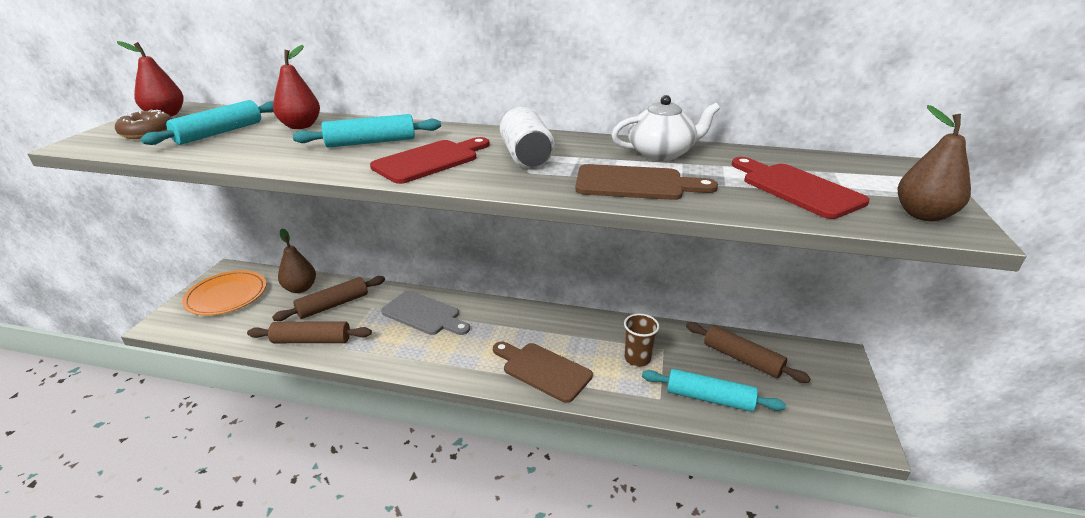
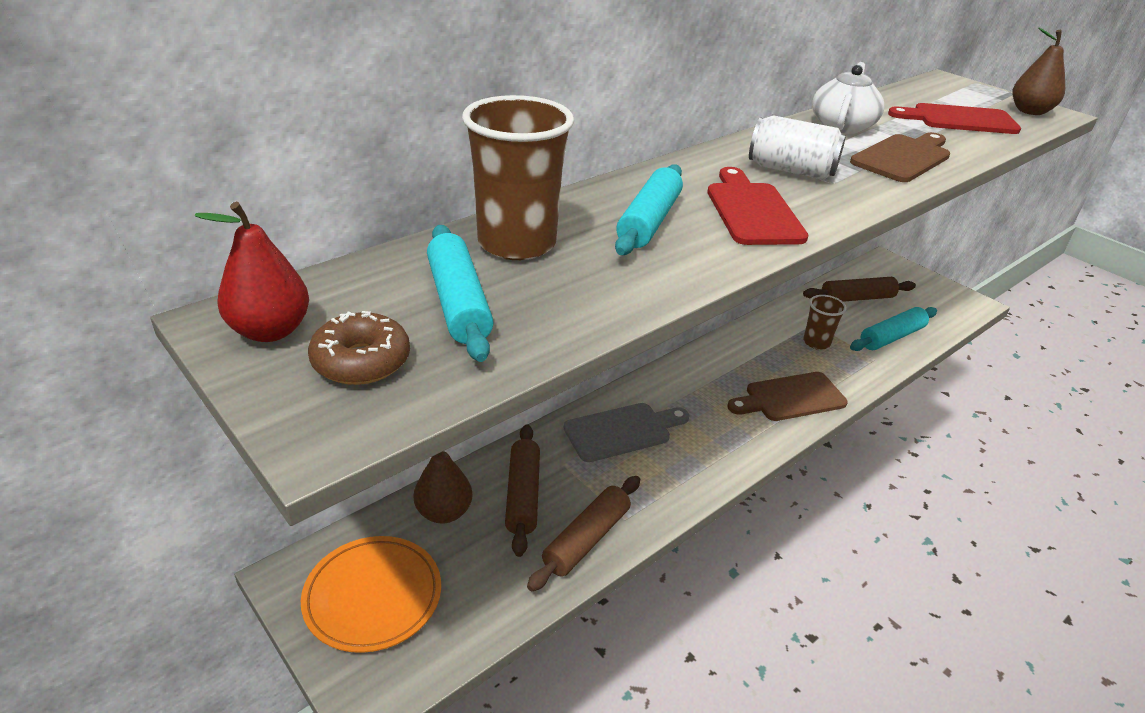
camera: 55 degrees left, 5 degrees up
(301, 126) = (517, 243): red pear -> brown cup

